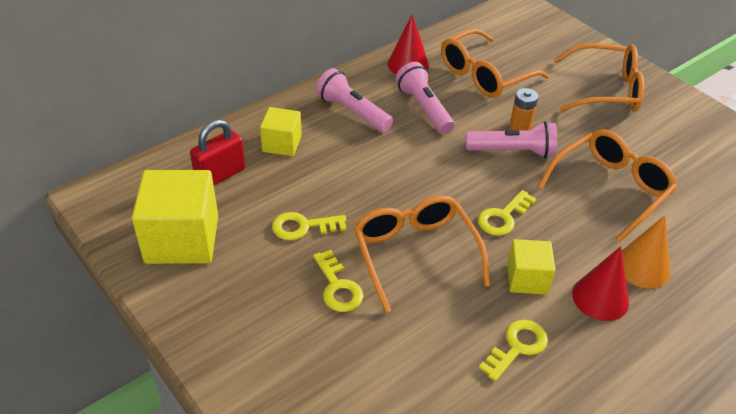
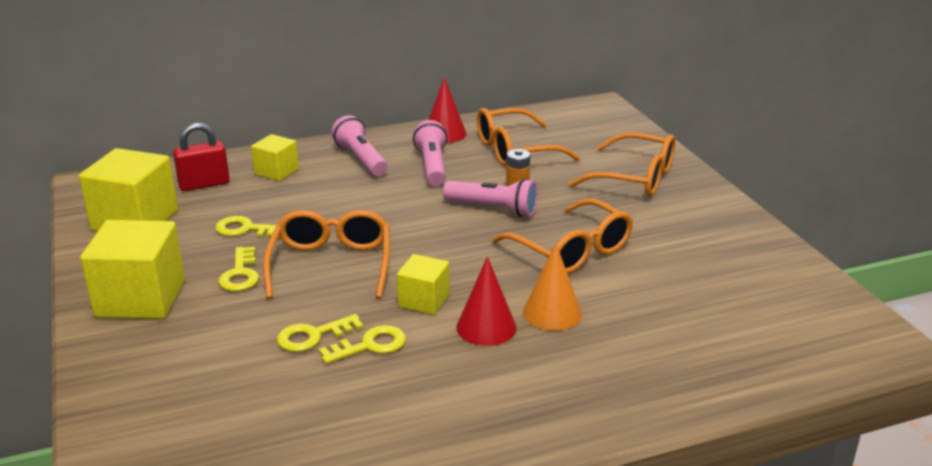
camera: 20 degrees right, 15 degrees down
(261, 344) = (141, 298): none -> yellow cube
(503, 217) = (440, 253): yellow key -> yellow key (313, 336)
(611, 188) = (572, 251): orange glasses -> orange glasses turned 75 degrees clockwise

